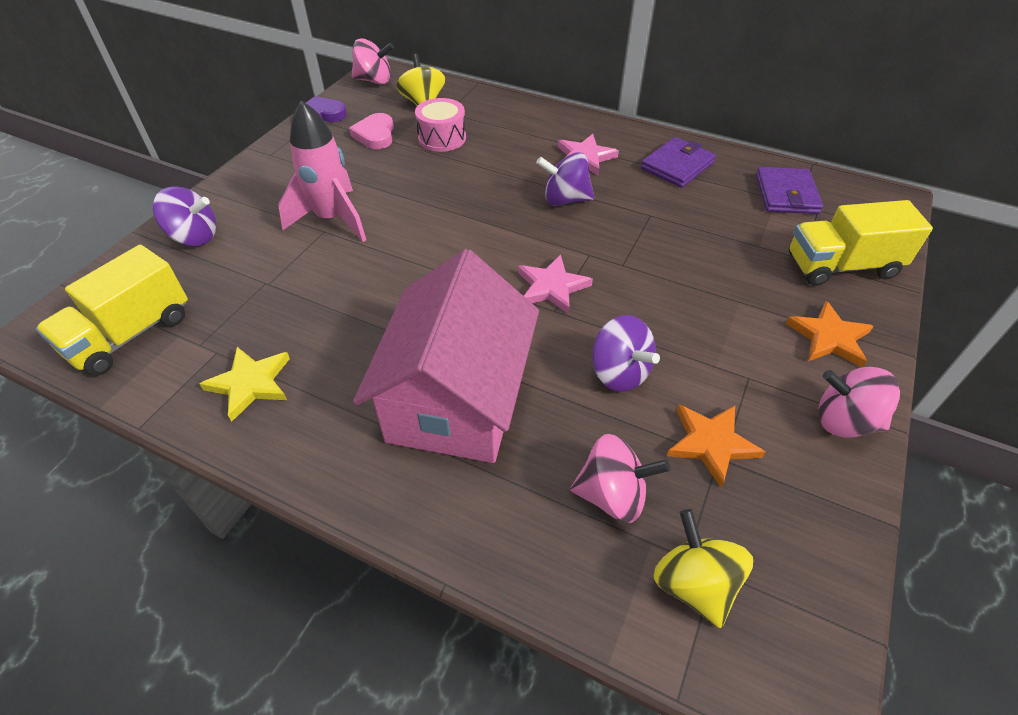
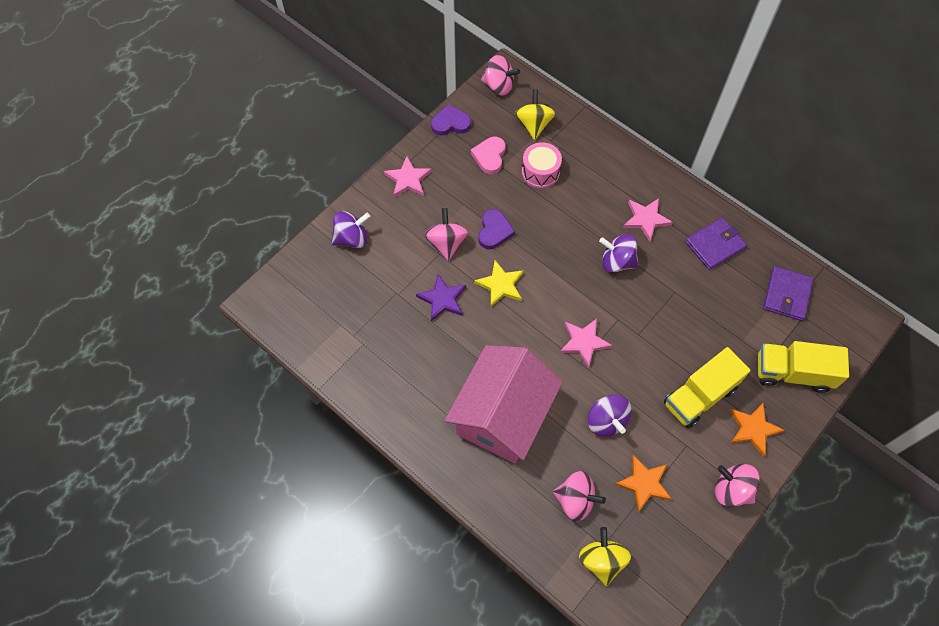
camera: 15 degrees right, 15 degrees up
(130, 334) = (312, 316): yellow truck -> yellow truck (699, 396)
(194, 237) = (352, 238): purple spinning top -> purple spinning top turned 45 degrees counterclockwise
(250, 384) = (382, 373): yellow star -> yellow star (500, 285)
(271, 169) = (408, 179): none -> pink star
(332, 219) = (446, 243): pink rocket -> pink spinning top
(336, 277) = (442, 299): none -> purple star
(396, 197) = (494, 231): none -> purple heart

